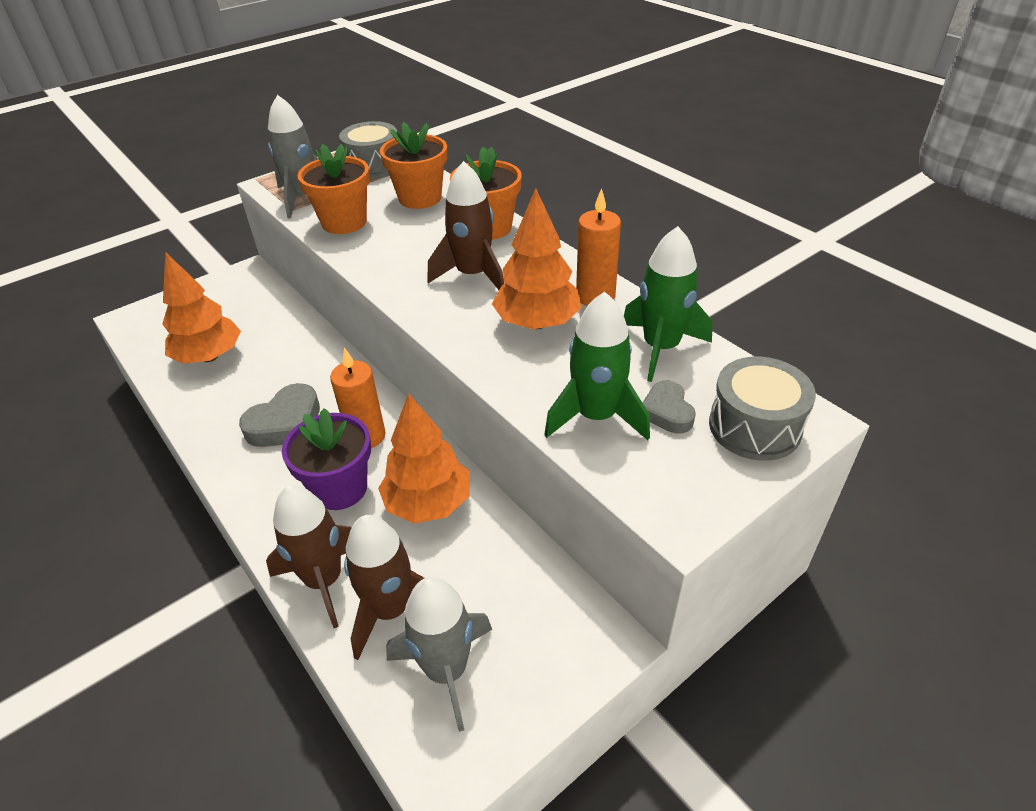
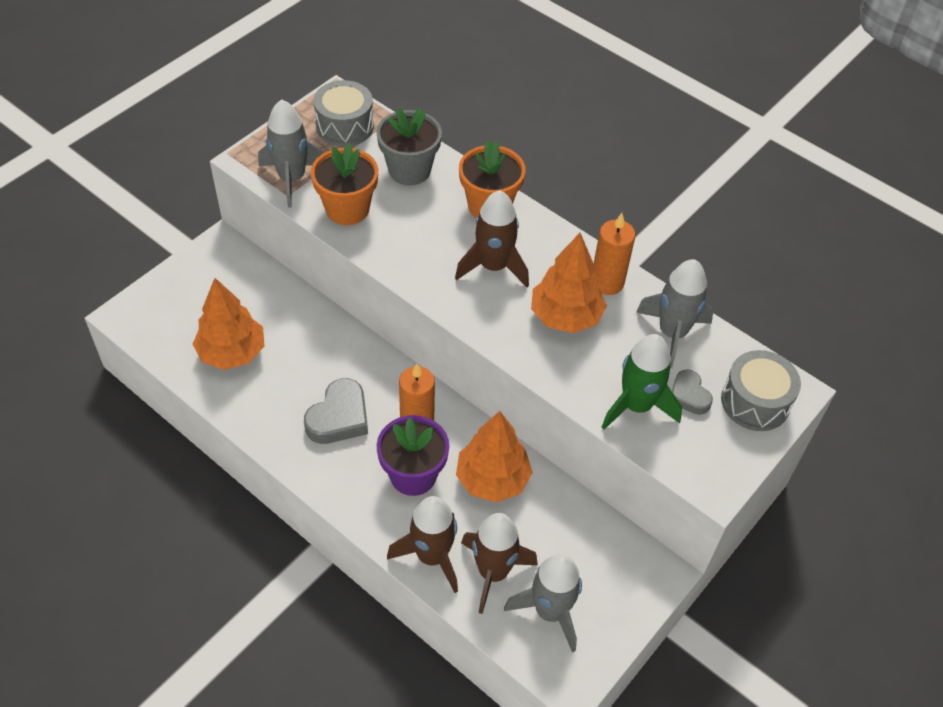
camera: 15 degrees left, 10 degrees up
(420, 198) = (409, 170): orange flower pot -> grey flower pot
(660, 348) = (672, 333): green rocket -> grey rocket

